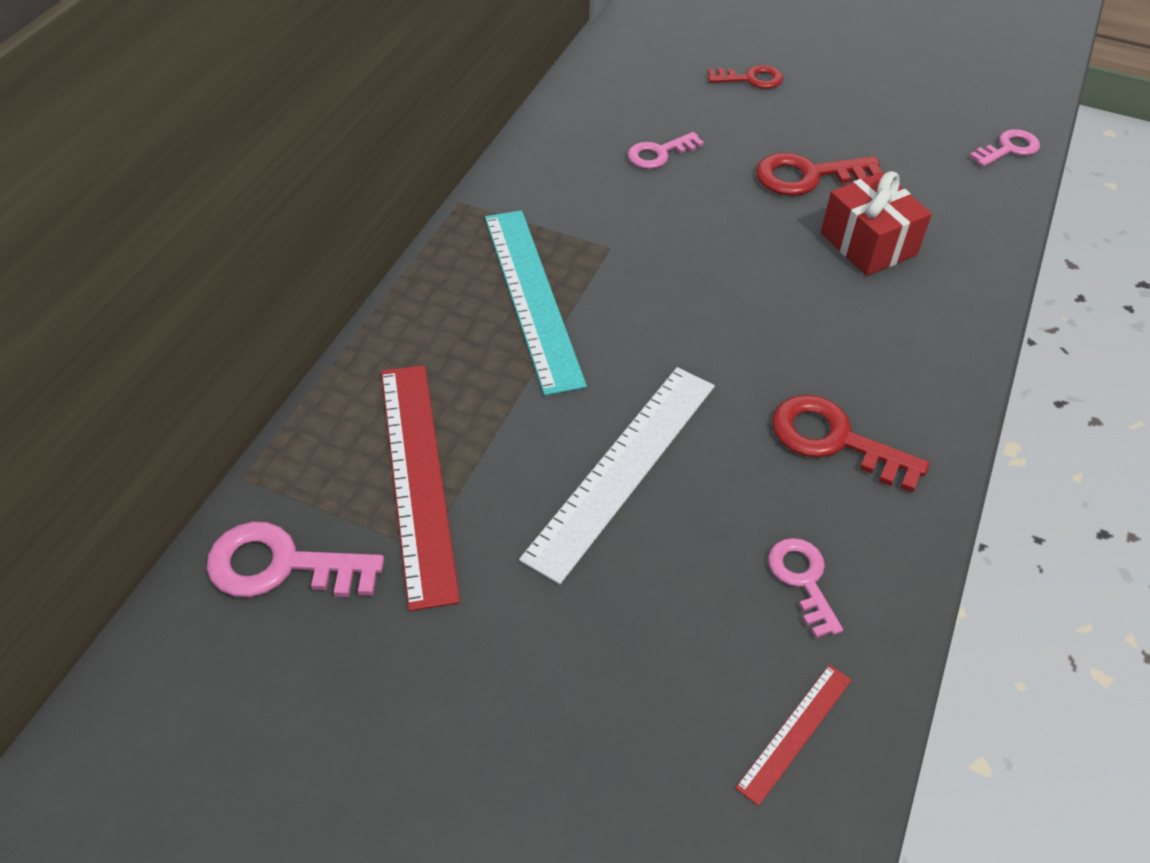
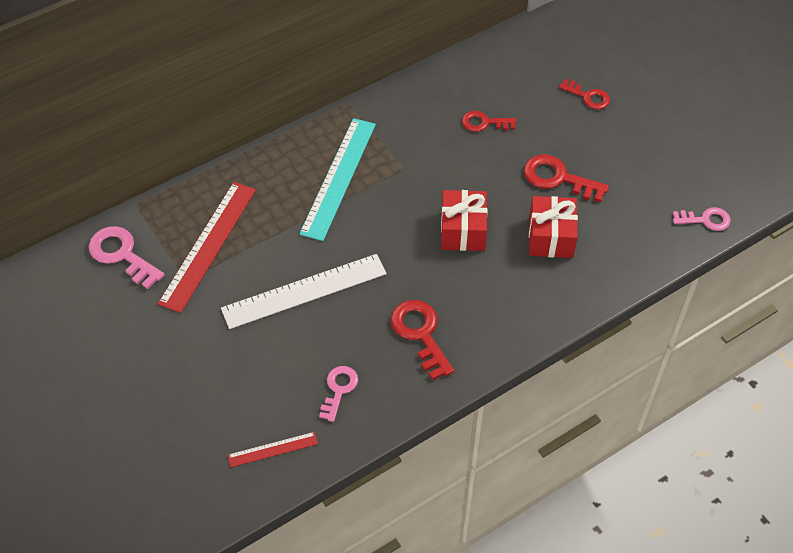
camera: 35 degrees right, 5 degrees up
(659, 154) = (484, 123): pink key -> red key
(758, 286) = (463, 231): none -> red gift

